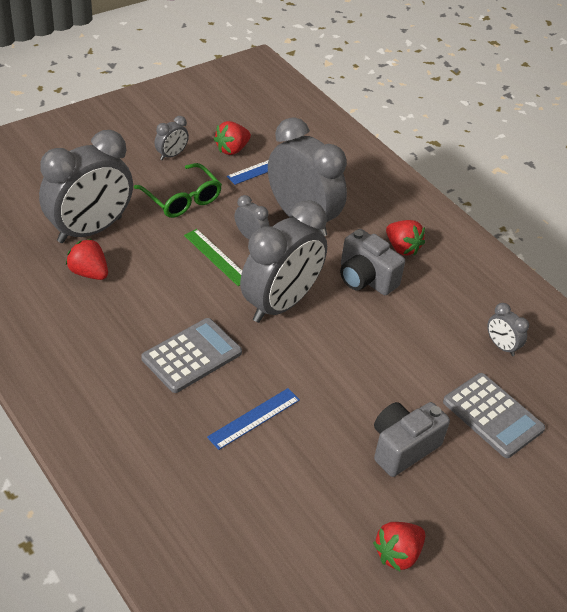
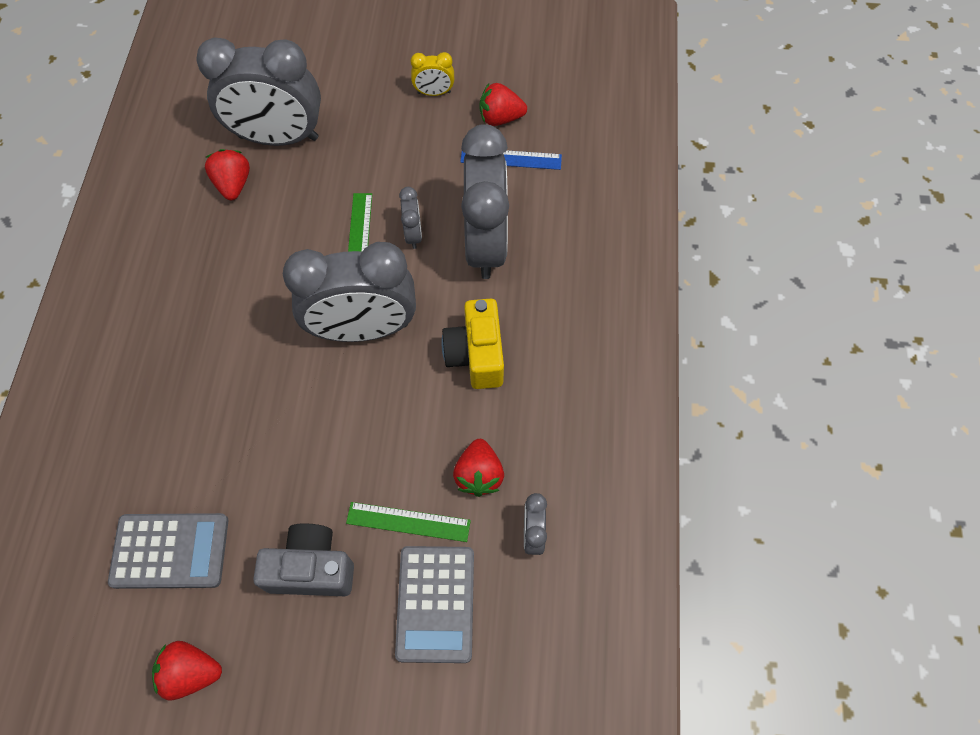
camera: 45 degrees right, 20 degrees up
(171, 155) = (434, 93): grey clock -> yellow clock
(182, 200) = (393, 152): green glasses -> none
(191, 355) = (231, 331): grey calculator -> grey calculator (170, 550)
(254, 418) = (216, 435): blue ruler -> none
(365, 278) = (476, 355): grey camera -> yellow camera
(402, 248) = (554, 343): red strawberry -> red strawberry (479, 475)
(428, 386) = (408, 521): none -> green ruler

